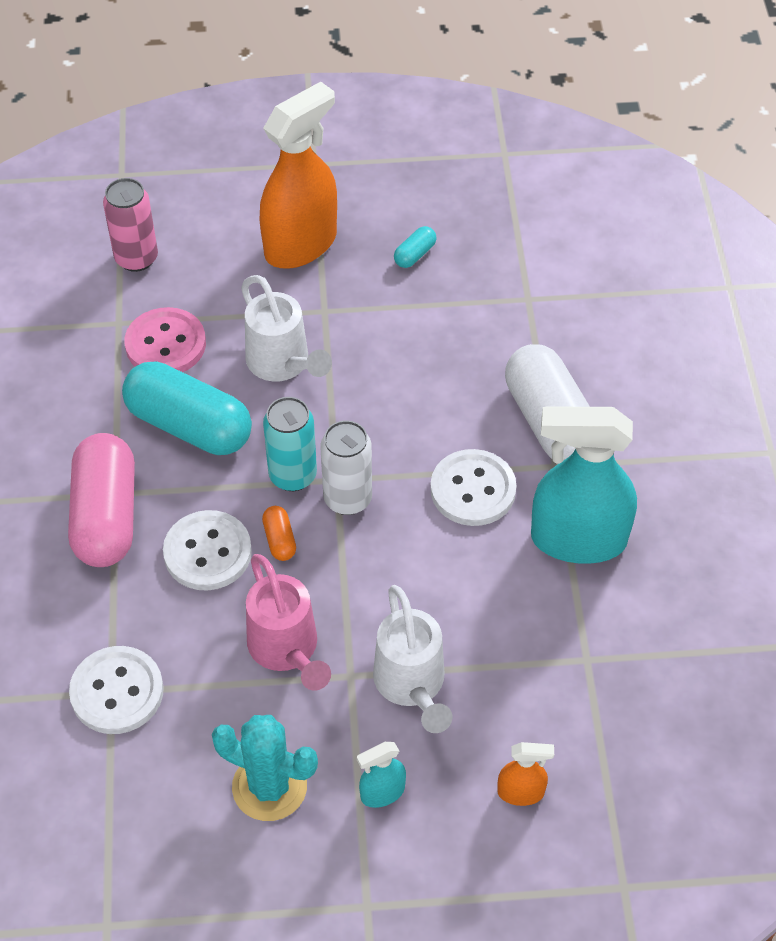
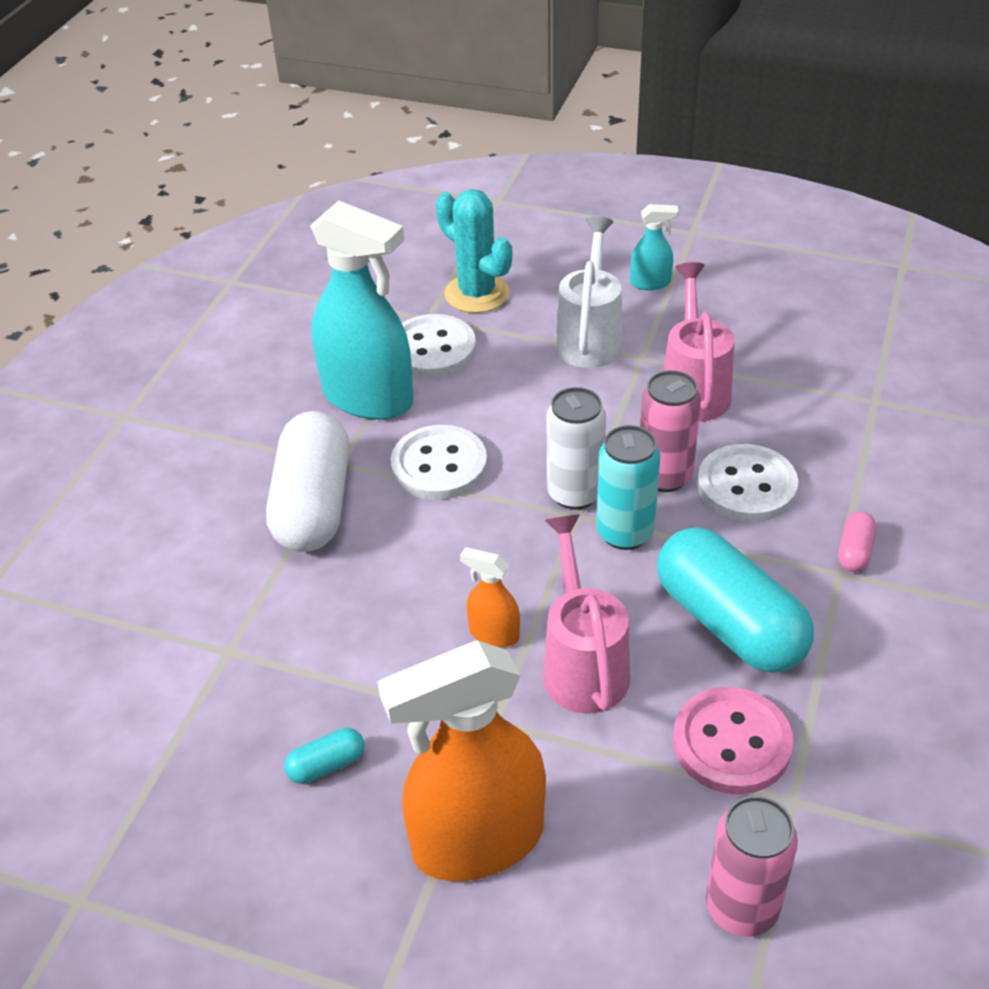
camera: 155 degrees left, 10 degrees down
(106, 516) = (854, 551): pink capsule -> pink capsule, size x0.42
(117, 692) = (869, 399): white button -> white button (432, 349)
(269, 787) = (744, 307): turquoise cactus -> turquoise cactus (477, 294)
(280, 540) = (664, 476): orange capsule -> pink can
(282, 364) = (583, 664): white watering can -> pink watering can
(521, 792) = (539, 258): orange spray bottle -> orange spray bottle (493, 633)

